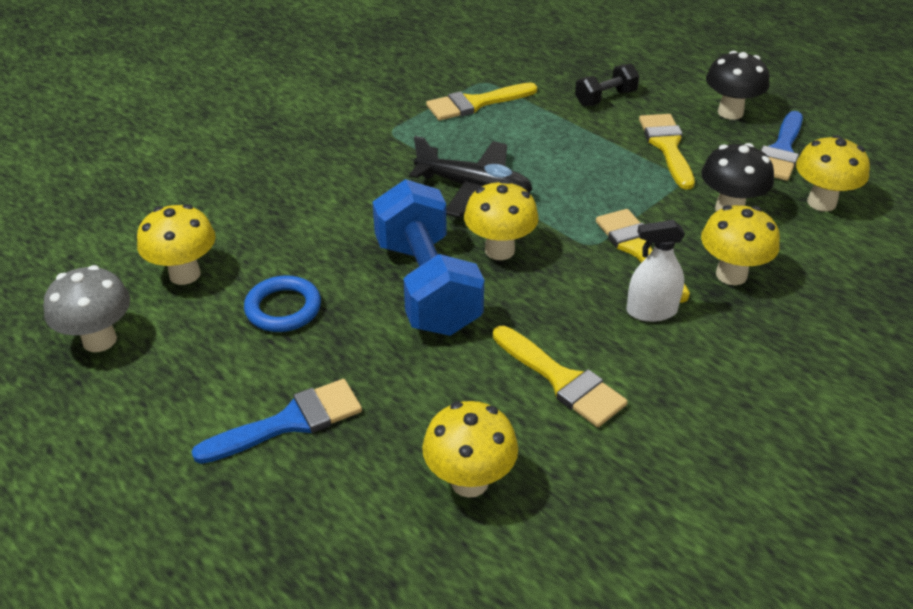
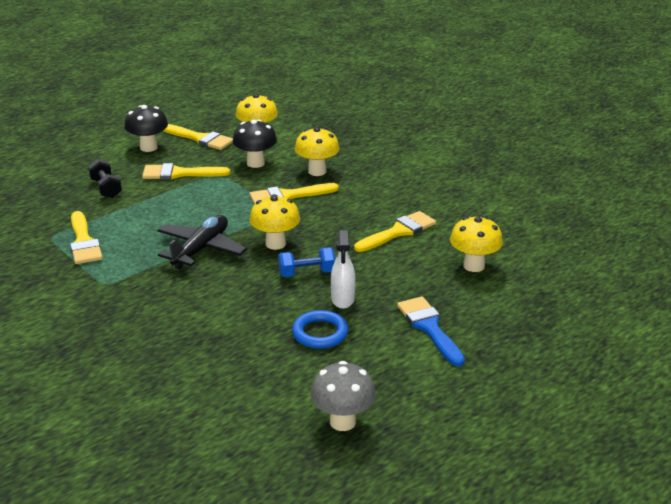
camera: 85 degrees left, 10 degrees down
(185, 274) = (270, 383): yellow mushroom -> none
(427, 286) = (307, 273): blue dumbbell -> blue dumbbell, size x0.49
(651, 311) = (344, 199): white spray bottle -> white spray bottle (342, 299)
(781, 151) = (200, 139): blue brush -> yellow brush

